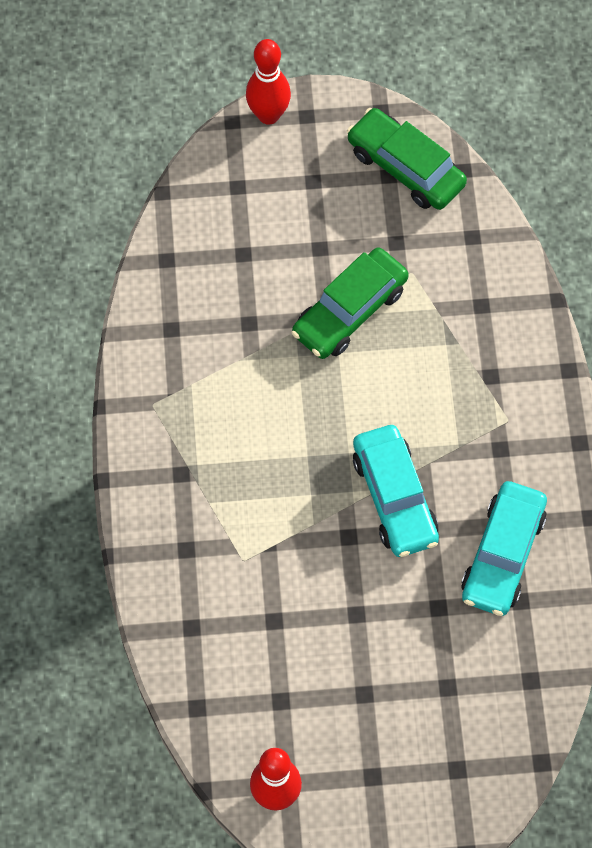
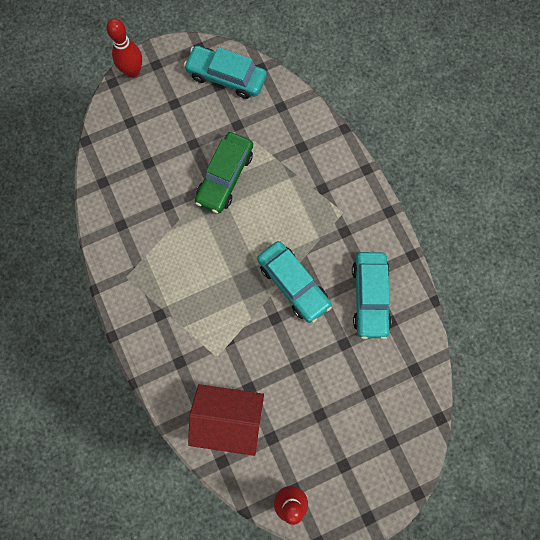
camera: 20 degrees left, 10 degrees up
(228, 652) = (228, 419): none -> red house
(405, 167) = (226, 77): green car -> turquoise car

